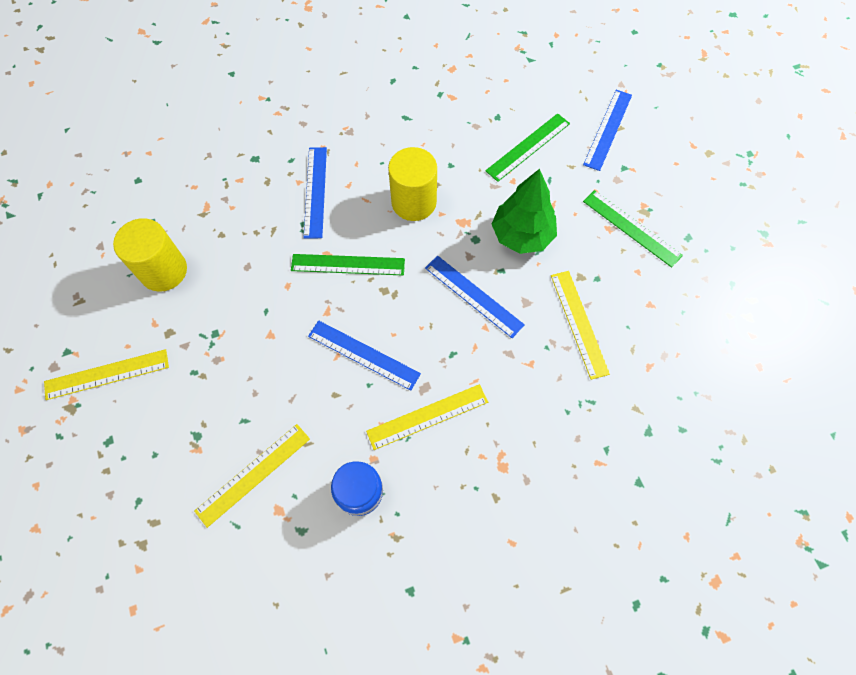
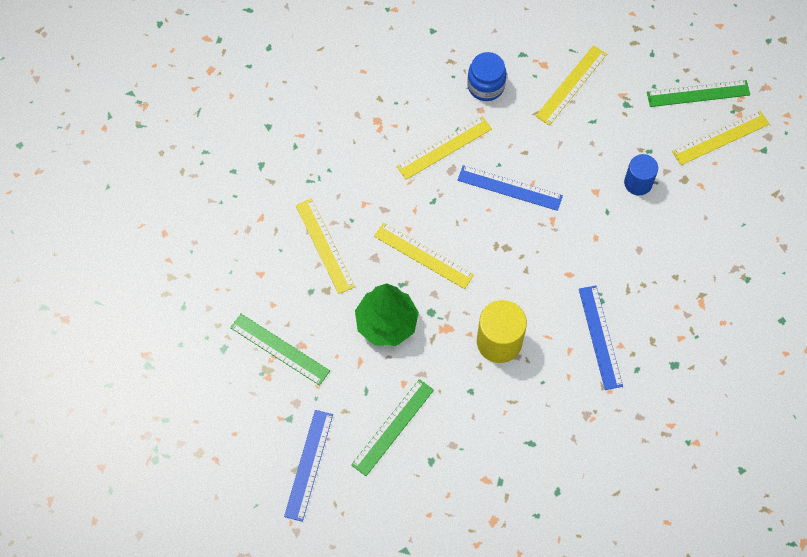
camera: 170 degrees right, 0 degrees up
(163, 271) = (714, 233): yellow cylinder -> none
(220, 337) = (638, 183): none -> blue cylinder
(348, 264) = (546, 266): green ruler -> green ruler (698, 93)
(473, 296) = (423, 255): blue ruler -> yellow ruler

